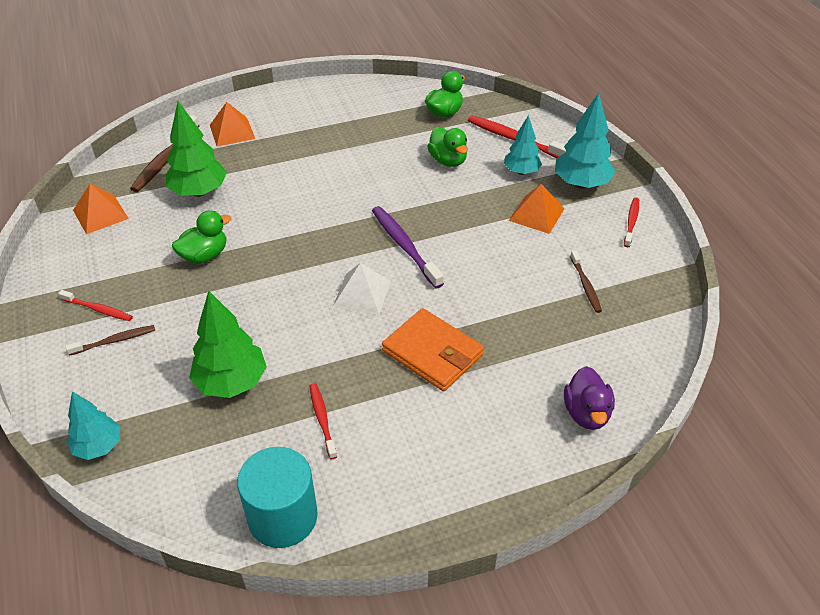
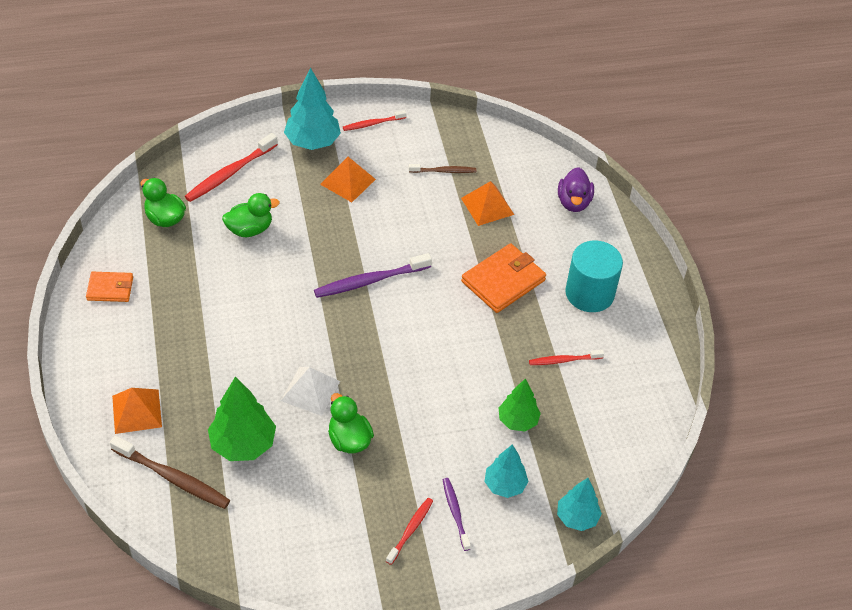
camera: 85 degrees left, 5 degrees up
(100, 214) = (258, 539): orange pyramid -> orange pyramid (487, 206)
(114, 341) = (455, 513): brown toothbrush -> purple toothbrush
(231, 382) = (517, 421): green tree -> green tree, size x0.65
(282, 517) = (650, 392): turquoise cylinder -> turquoise cylinder (589, 293)
(357, 98) = (110, 288): none -> orange wallet
(362, 293) = (426, 319): white pyramid -> white pyramid (310, 390)
(521, 172) = (283, 179): turquoise tree -> turquoise tree (505, 485)
(586, 413) = (573, 202): purple duck -> purple duck turned 90 degrees clockwise
(631, 222) = (373, 124): red toothbrush -> red toothbrush turned 45 degrees counterclockwise

